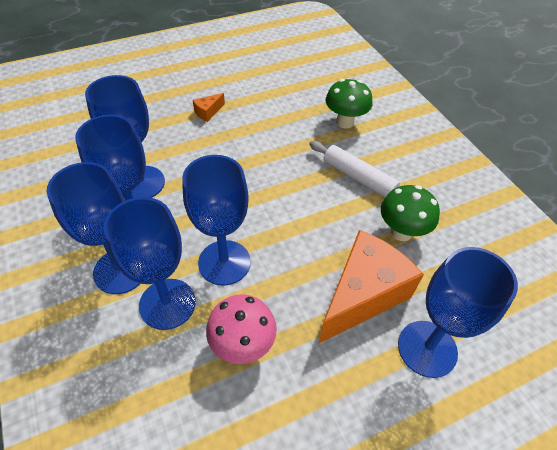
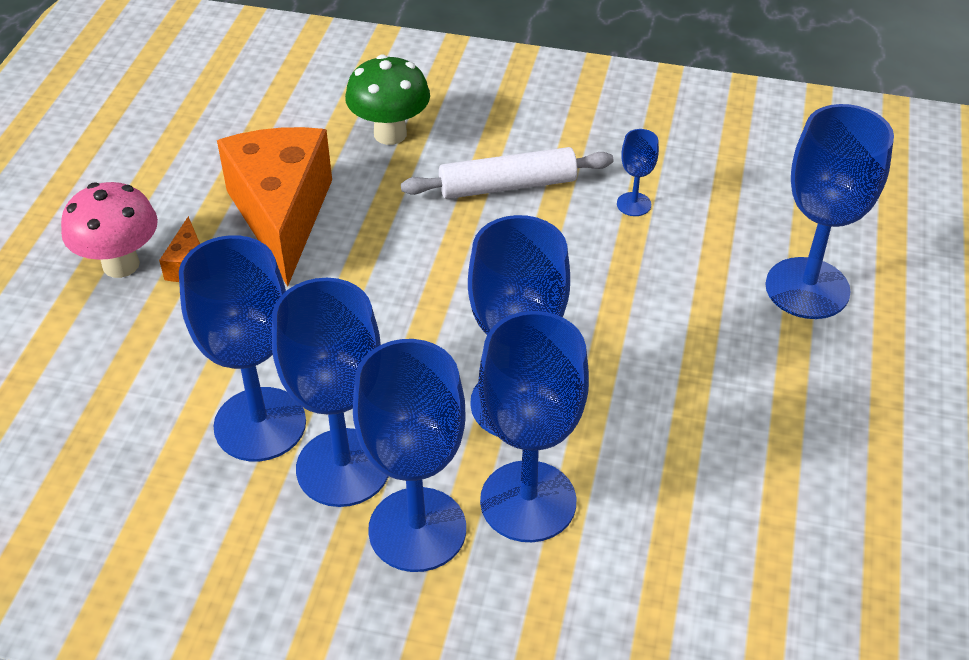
camera: 50 degrees left, 5 degrees down
(242, 345) = (662, 453): pink mushroom -> pink mushroom (121, 264)
(362, 295) = (691, 298): orange cheese -> orange cheese (281, 215)
(401, 232) = (634, 204): green mushroom -> blue goblet

